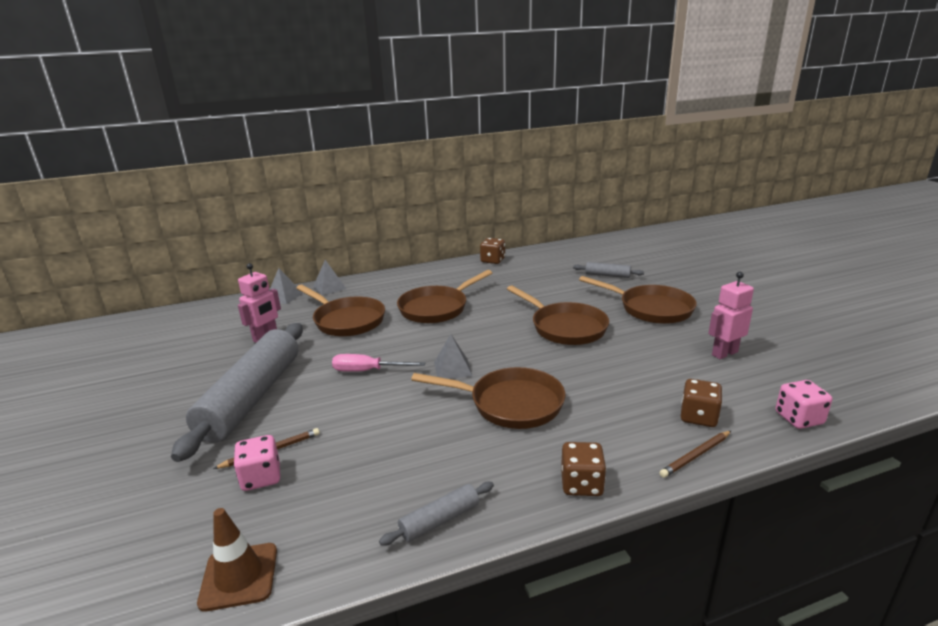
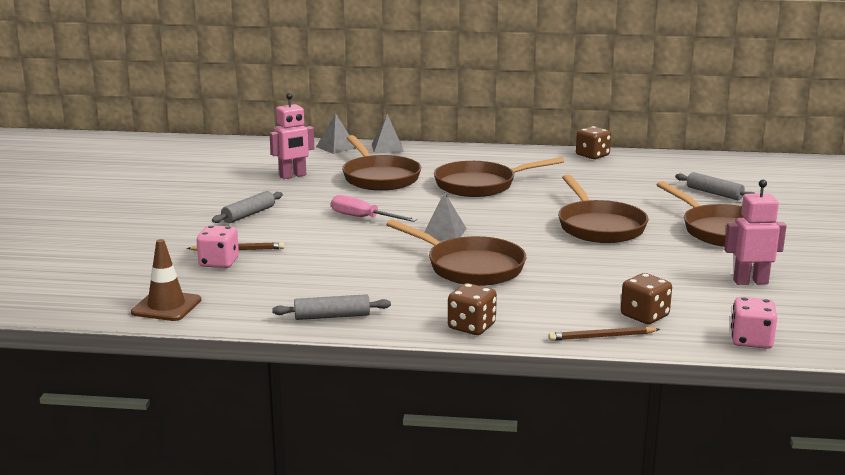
camera: 25 degrees right, 5 degrees down
(252, 397) = (248, 214): grey rolling pin -> grey rolling pin, size x0.43

